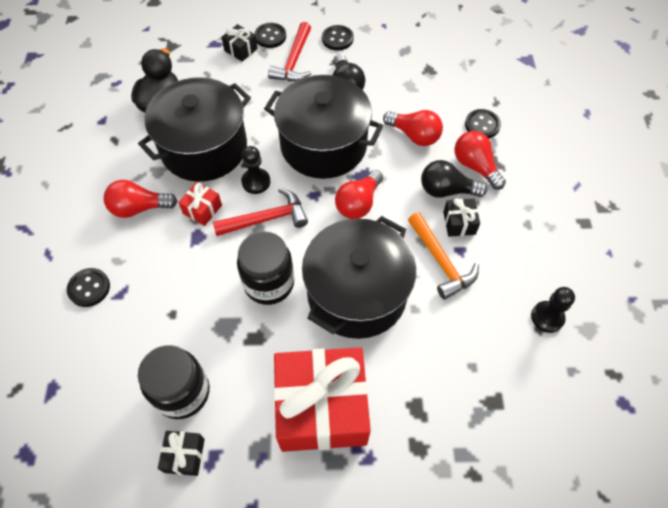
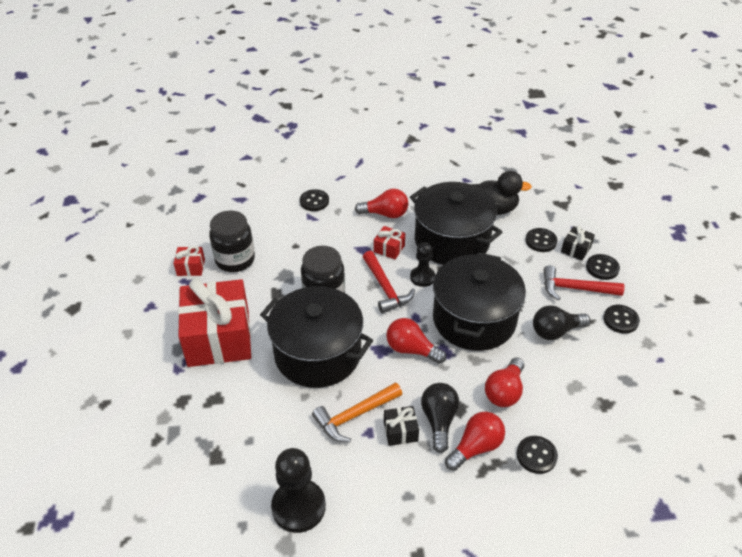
camera: 85 degrees right, 15 degrees down
(139, 208) = (385, 214): red light bulb -> red light bulb turned 105 degrees clockwise
(184, 455) = (191, 267): black gift -> red gift
(222, 73) = (541, 241): none -> black button
(547, 317) = (298, 507): black pawn -> black pawn, size x1.65

